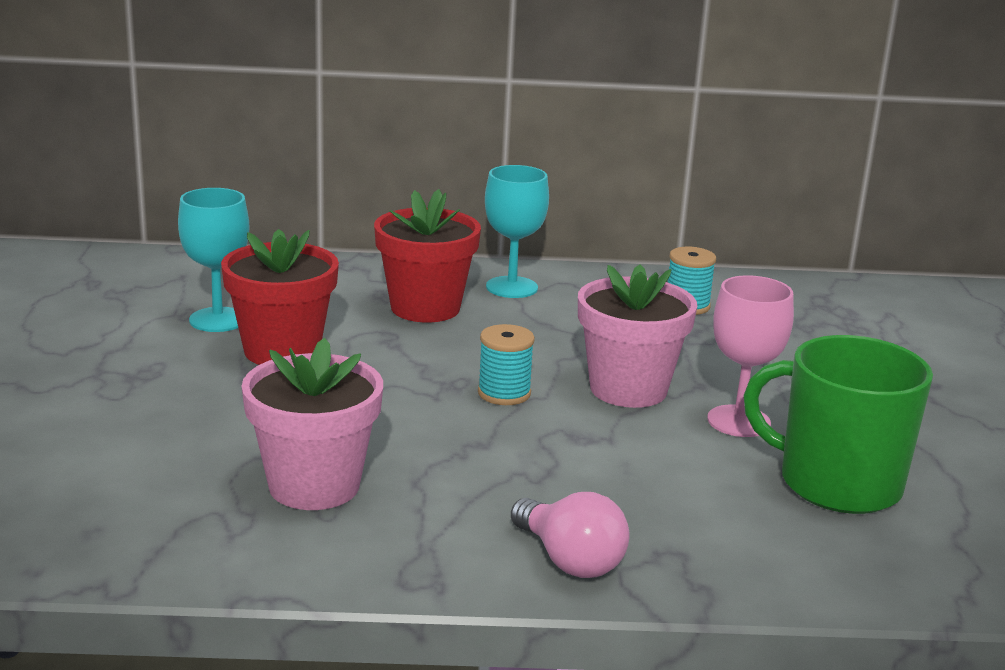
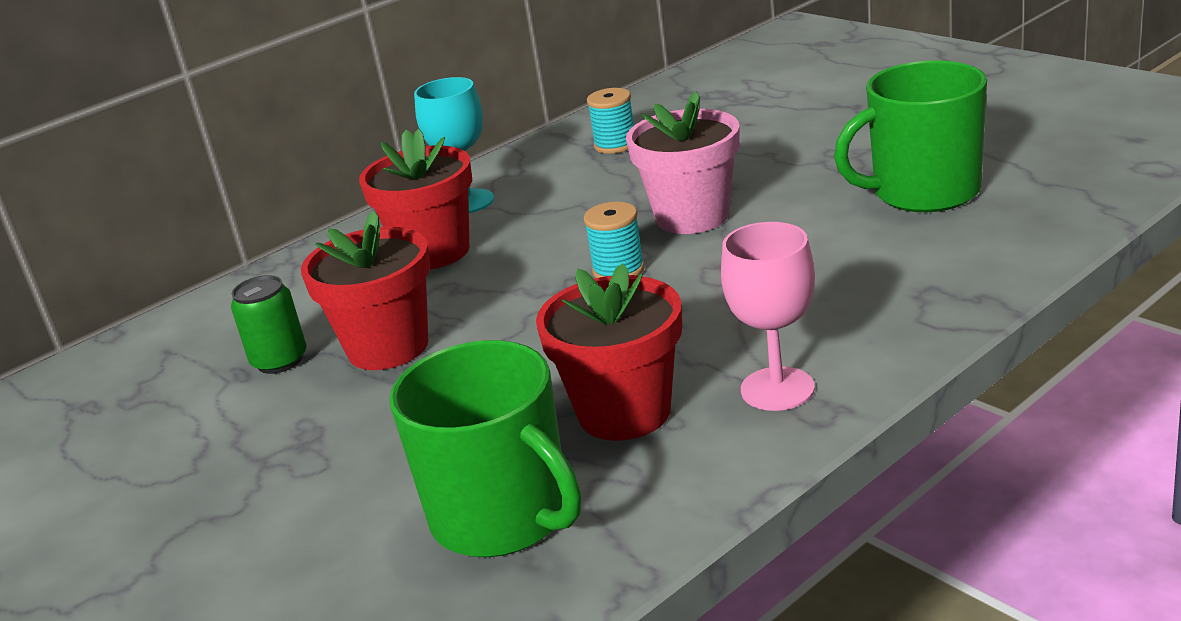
camera: 35 degrees left, 5 degrees up
(131, 495) = (503, 517): none -> green mug
(218, 320) = (279, 361): turquoise goblet -> green can
(314, 486) = (624, 412): pink flower pot -> red flower pot
(569, 560) = (882, 336): pink light bulb -> none
(738, 421) = (798, 193): pink goblet -> pink goblet (777, 389)

